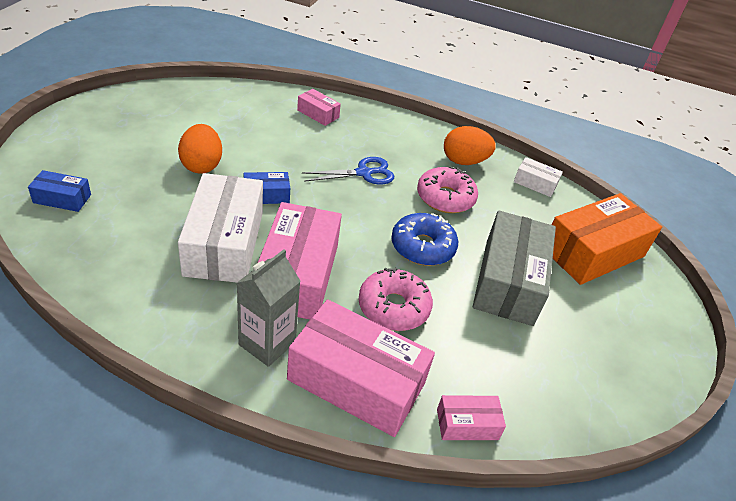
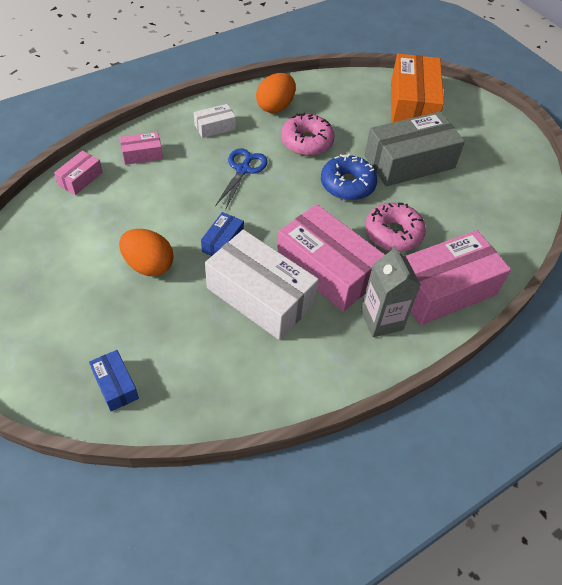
camera: 50 degrees left, 10 degrees up
(62, 199) = (115, 385): blue box -> blue box turned 75 degrees counterclockwise
(467, 424) = (507, 254): pink box -> pink box (80, 179)
(508, 281) = (409, 162): grey box -> grey box turned 75 degrees counterclockwise
(535, 183) = (328, 87): white box -> white box (215, 127)

